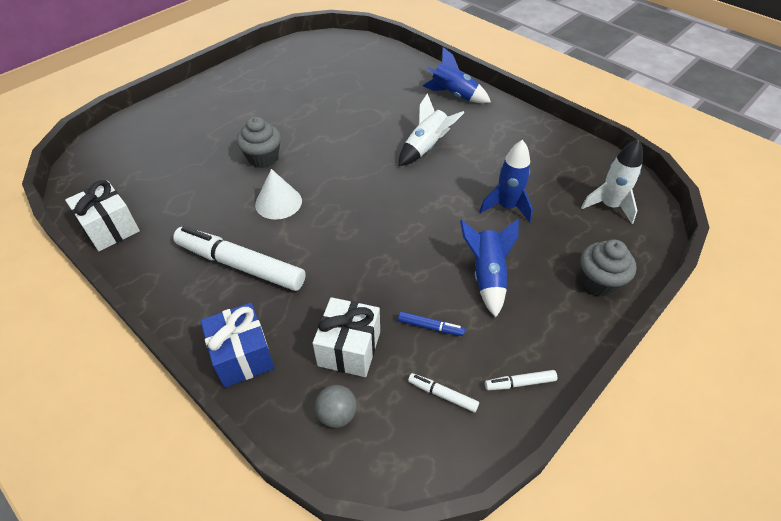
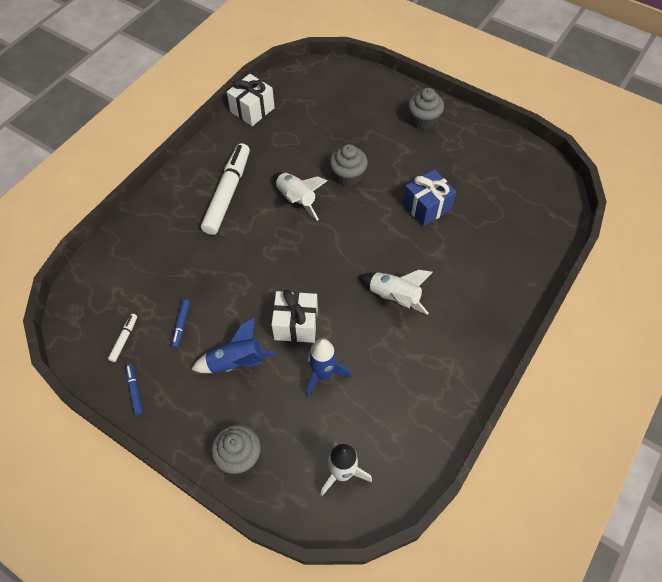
camera: 80 degrees right, 10 degrees up
(216, 97) = (423, 120): none -> grey cupcake
(242, 356) = (150, 216): blue gift -> blue gift (426, 207)
(278, 202) = (296, 199): white cone -> white rocket
(337, 414) = (109, 278): grey ball -> none
(349, 348) = (159, 275): white gift -> white gift (296, 324)
(453, 95) = (491, 313): blue rocket -> none
(520, 383) = (134, 390): white marker -> blue marker

